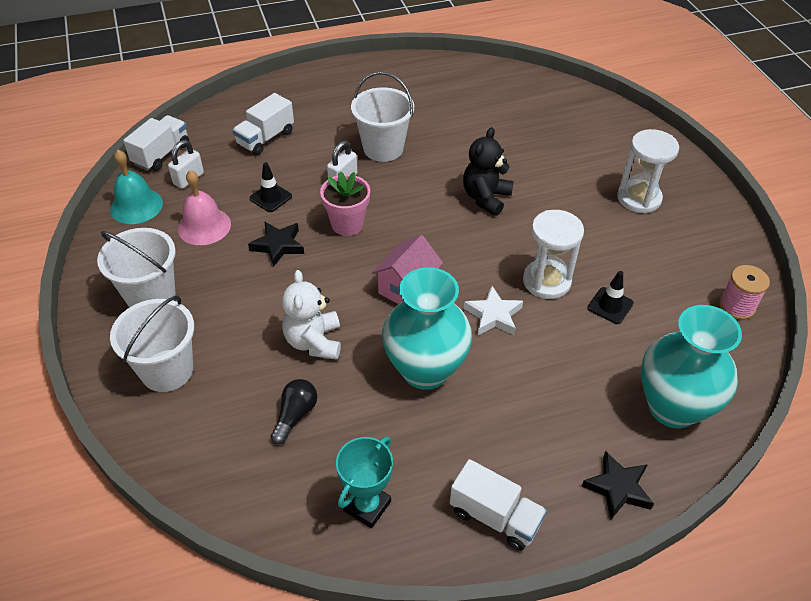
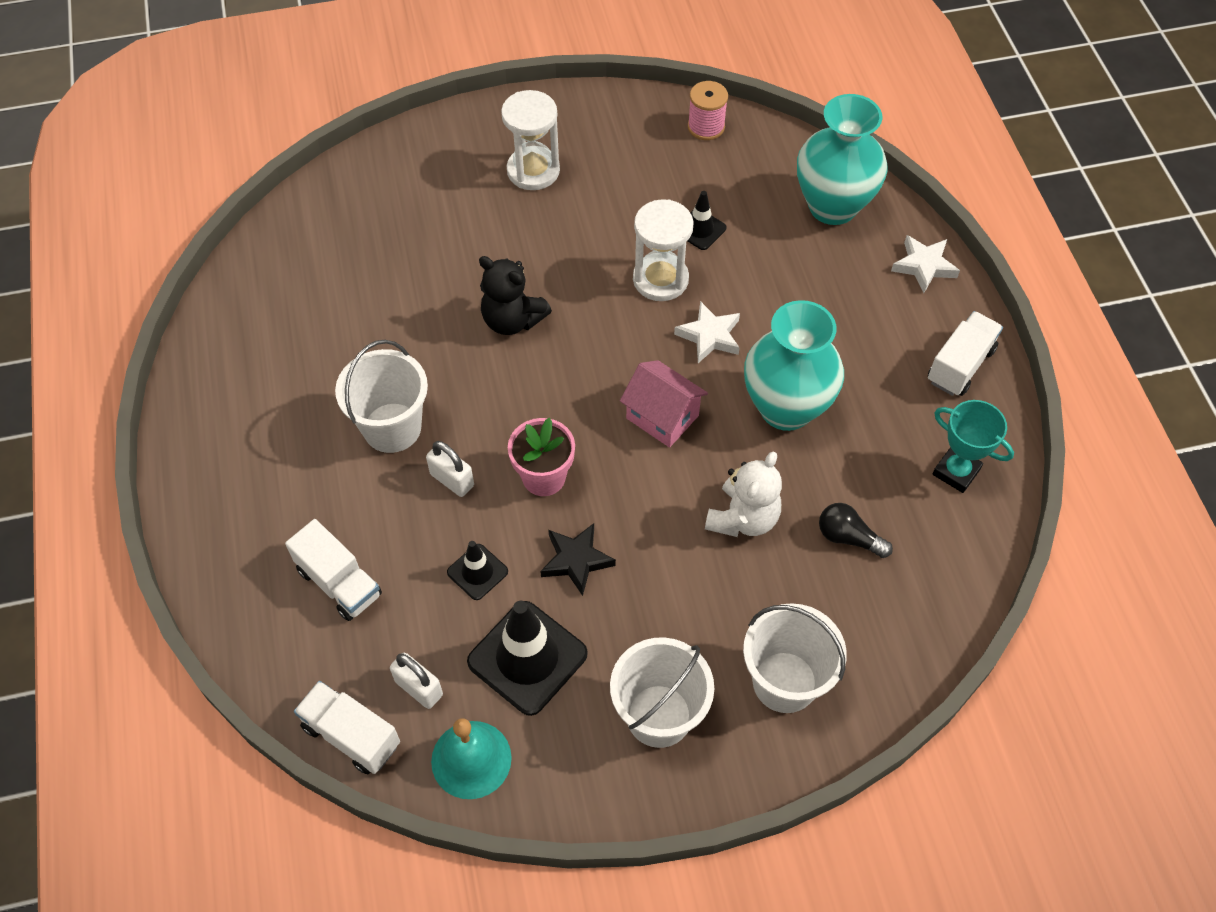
camera: 85 degrees left, 10 degrees up
(204, 226) = (527, 658): pink bell -> black traffic cone
(314, 342) = (743, 518): white teddy bear -> white teddy bear turned 60 degrees counterclockwise
(618, 488) = (924, 266): black star -> white star

